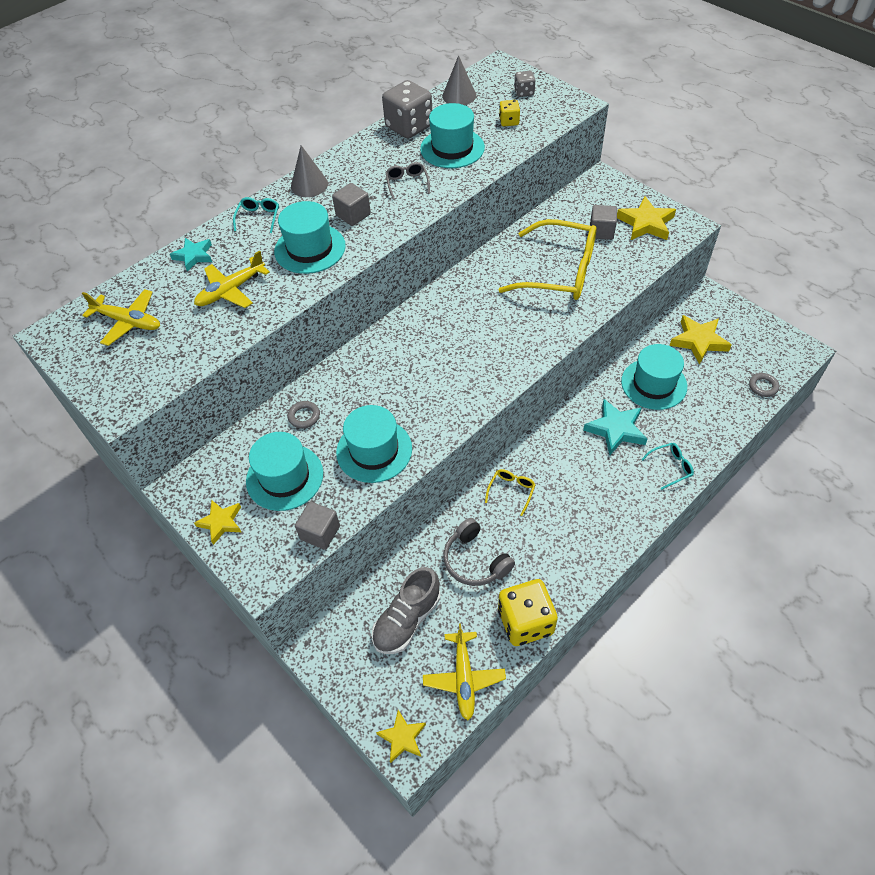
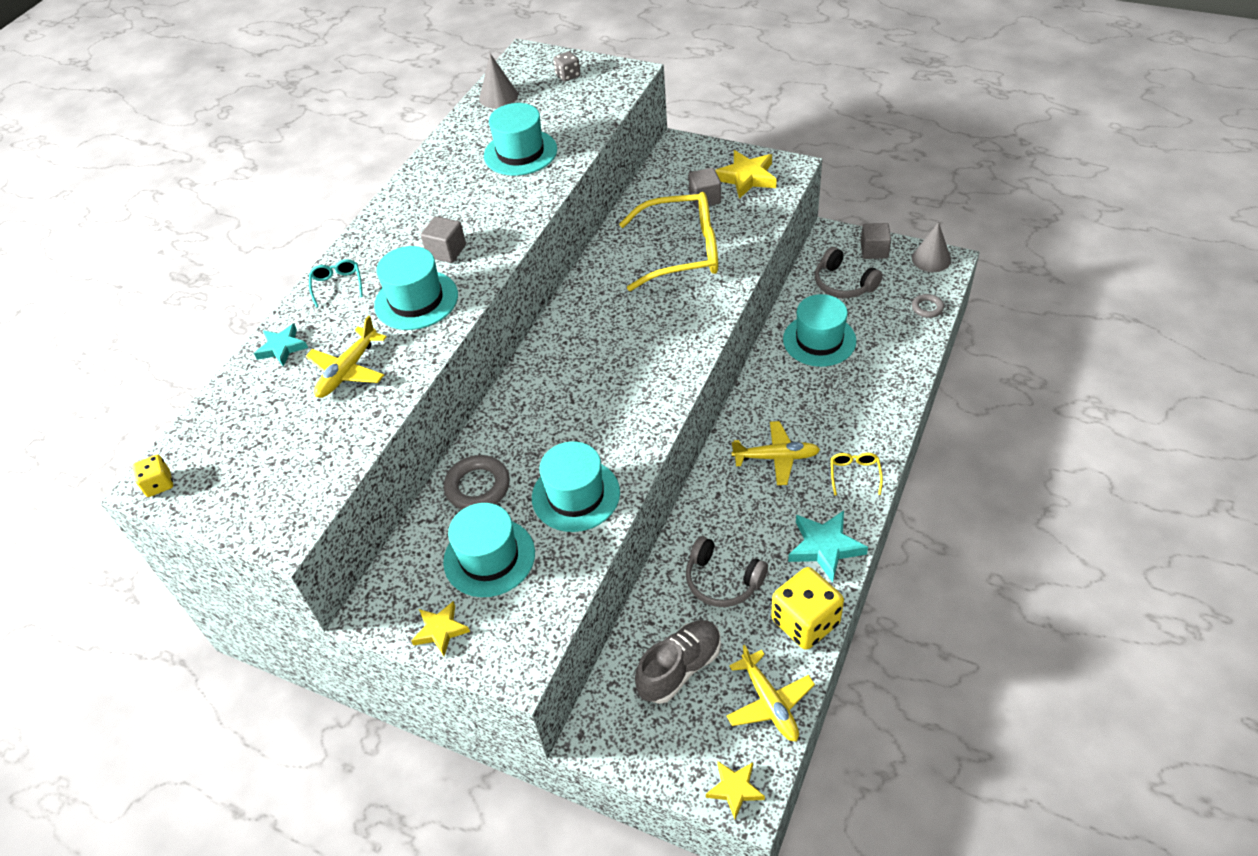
camera: 20 degrees left, 5 degrees down
(128, 322) = (242, 442): yellow plane -> yellow plane (776, 457)
(304, 416) = (478, 487): grey ring -> grey ring, size x1.71
(309, 185) = (378, 234): grey cone -> grey cone (931, 259)
(320, 532) = (560, 599): grey cube -> grey cube (874, 250)
(407, 184) = (490, 202): grey glasses -> none
(407, 620) = (680, 668): grey shoe -> grey shoe turned 150 degrees counterclockwise
(409, 127) = (460, 143): grey dice -> none
(509, 121) = (568, 109): yellow dice -> yellow dice (159, 484)
(511, 491) = (725, 497): yellow glasses -> yellow glasses (854, 475)
(616, 429) = (803, 398): turquoise star -> turquoise star (825, 547)
(670, 467) = (875, 416): turquoise glasses -> none
(698, 341) = (843, 284): yellow star -> grey headphones

